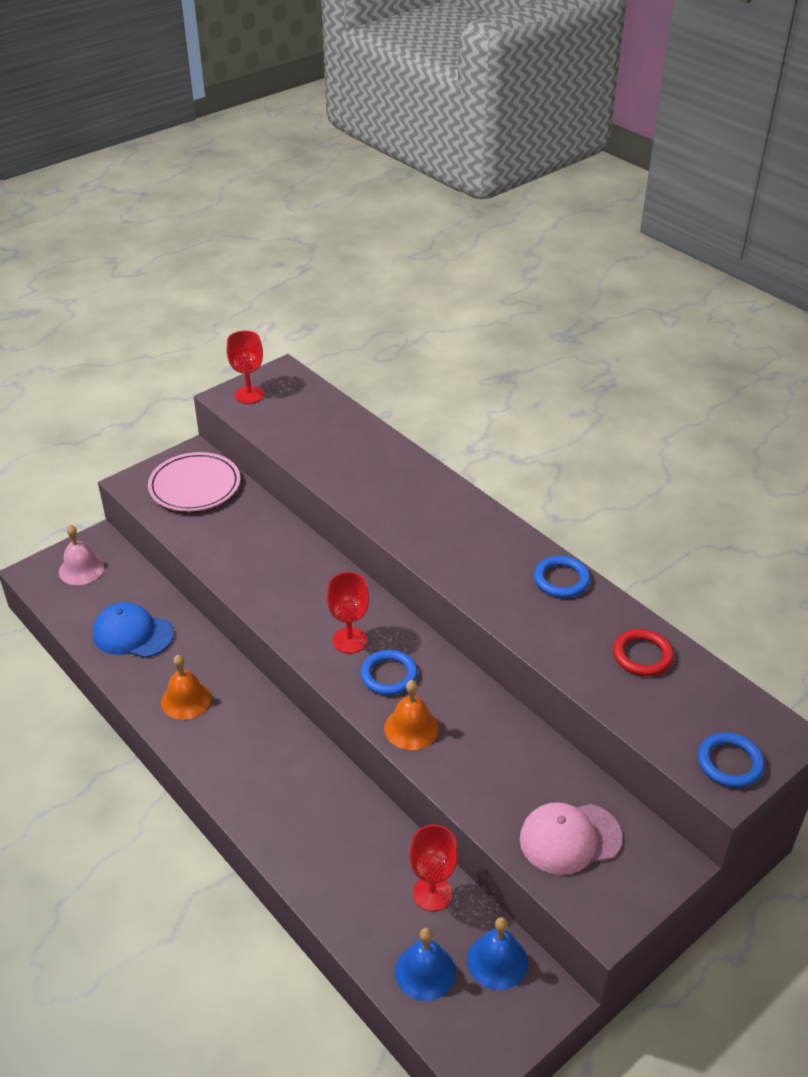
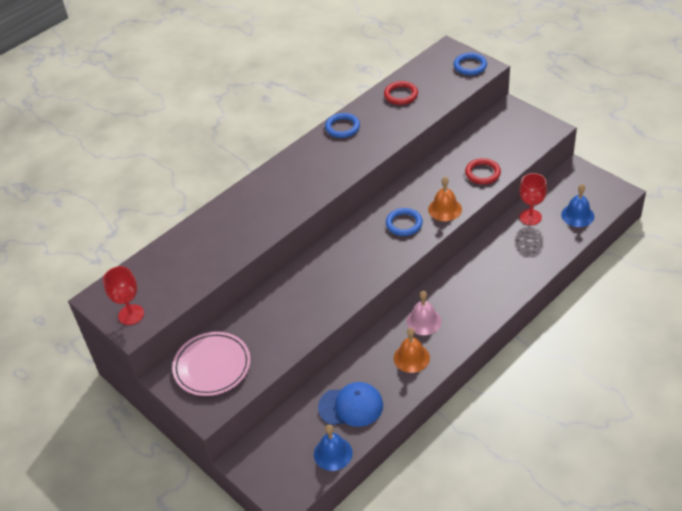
camera: 90 degrees left, 5 degrees up
(81, 569) = (279, 463): pink bell -> pink bell (423, 321)
(133, 634) = (351, 406): blue cap -> blue cap turned 105 degrees counterclockwise
(349, 640) = (376, 246): red goblet -> none
(489, 790) = (482, 173): none -> red ring
(497, 961) = (562, 189): blue bell -> blue bell (333, 453)
(570, 838) = (506, 142): pink cap -> none

